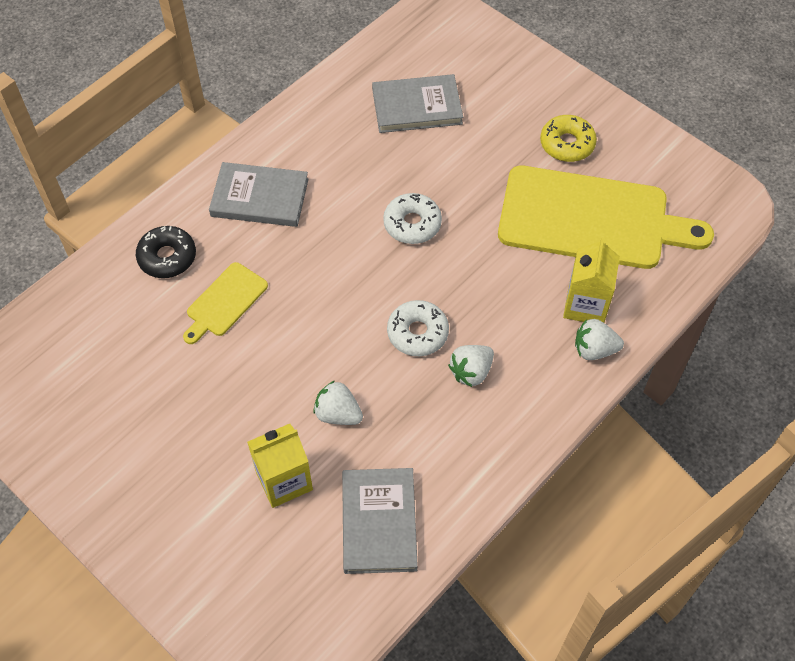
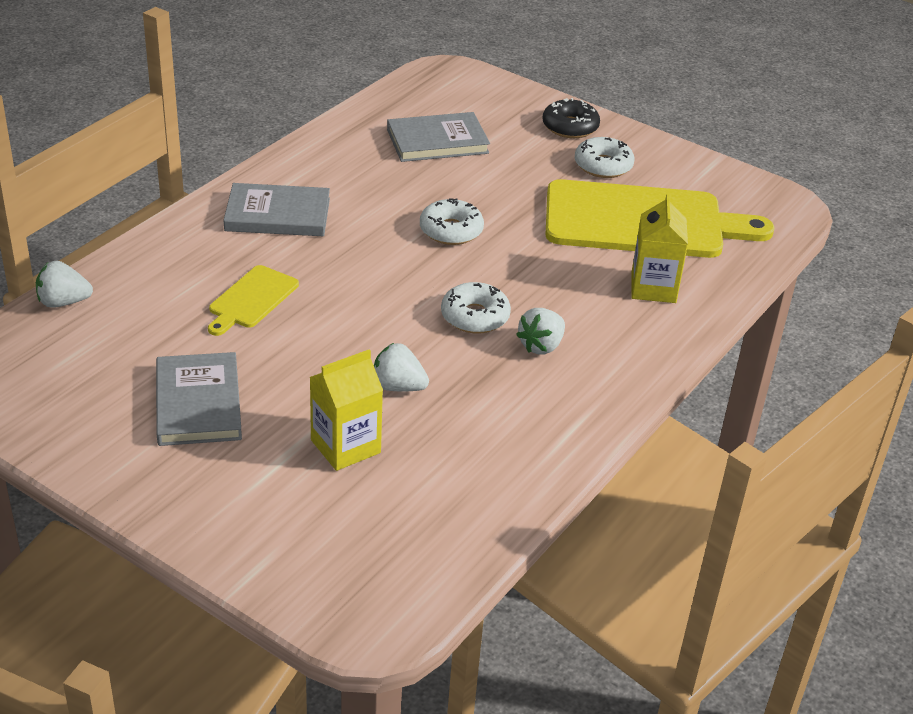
camera: 10 degrees left, 20 degrees down
(167, 257) = (179, 265): black donut -> black donut (570, 127)
(379, 522) = (463, 477): grey book -> grey book (198, 403)
(567, 144) = (603, 166): yellow donut -> white donut
(594, 349) = (671, 323): white strawberry -> white strawberry (63, 302)

